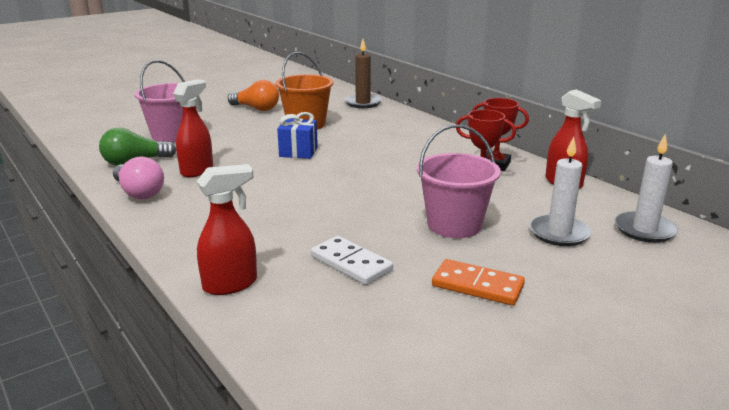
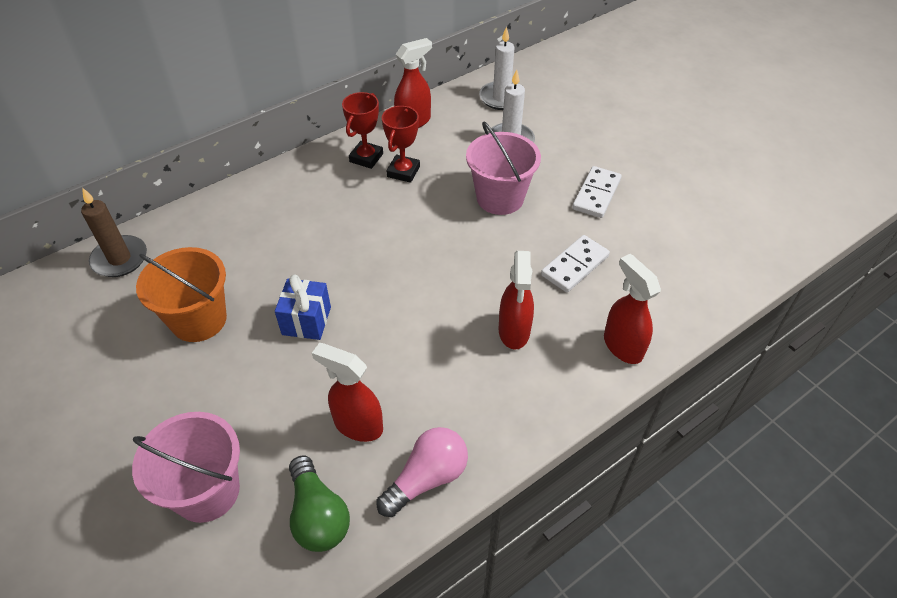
camera: 90 degrees left, 25 degrees up
(256, 108) = (100, 391): orange light bulb -> none
(267, 227) = (514, 331): none -> red spray bottle
(477, 286) = (596, 194): orange domino -> white domino

